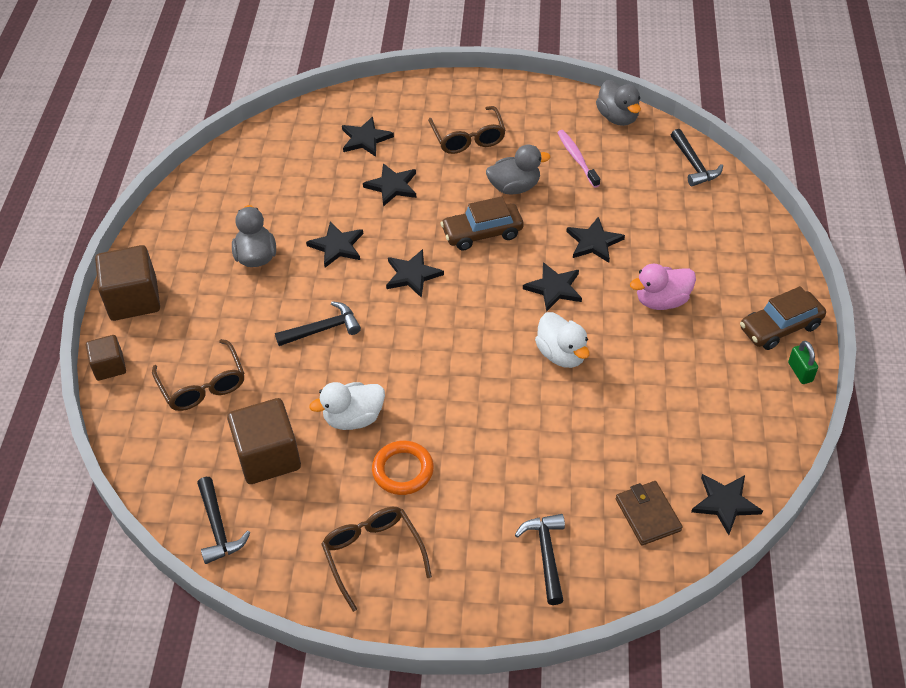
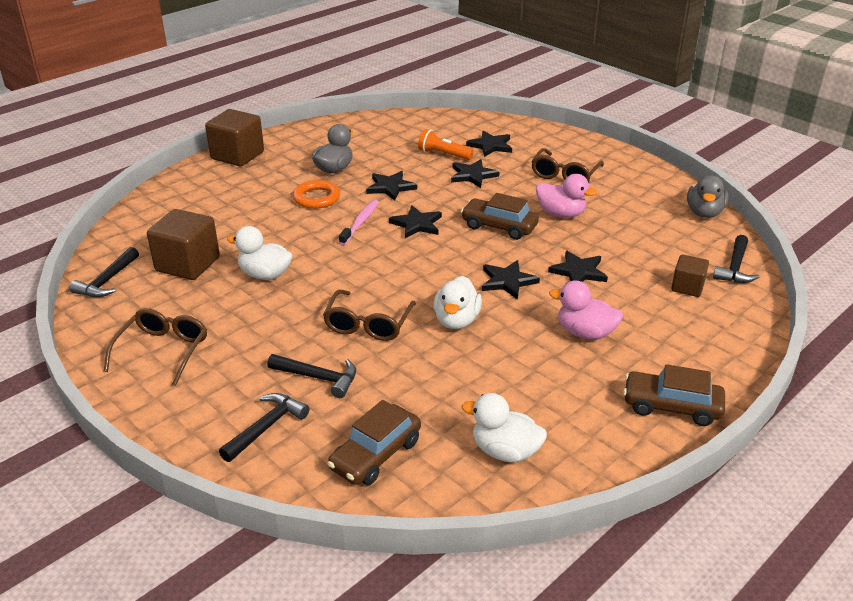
camera: 40 degrees right, 15 degrees down
(109, 367) = (177, 177): brown cube -> brown cube (687, 287)
(203, 385) = (209, 211): brown glasses -> brown glasses (368, 324)
(323, 329) = (318, 222): black hammer -> black hammer (318, 378)
(336, 176) = (443, 154): none -> orange flashlight
(403, 470) = (251, 319): orange ring -> orange ring (316, 198)
(514, 187) = (561, 214): grey duck -> pink duck
(577, 158) = (635, 220): pink toothbrush -> pink toothbrush (360, 222)
(648, 515) = (376, 455): brown wallet -> brown car
(723, 445) = (505, 451): none -> white duck
(725, 503) = (449, 490): black star -> none
(800, 372) = (648, 447): green padlock -> none

